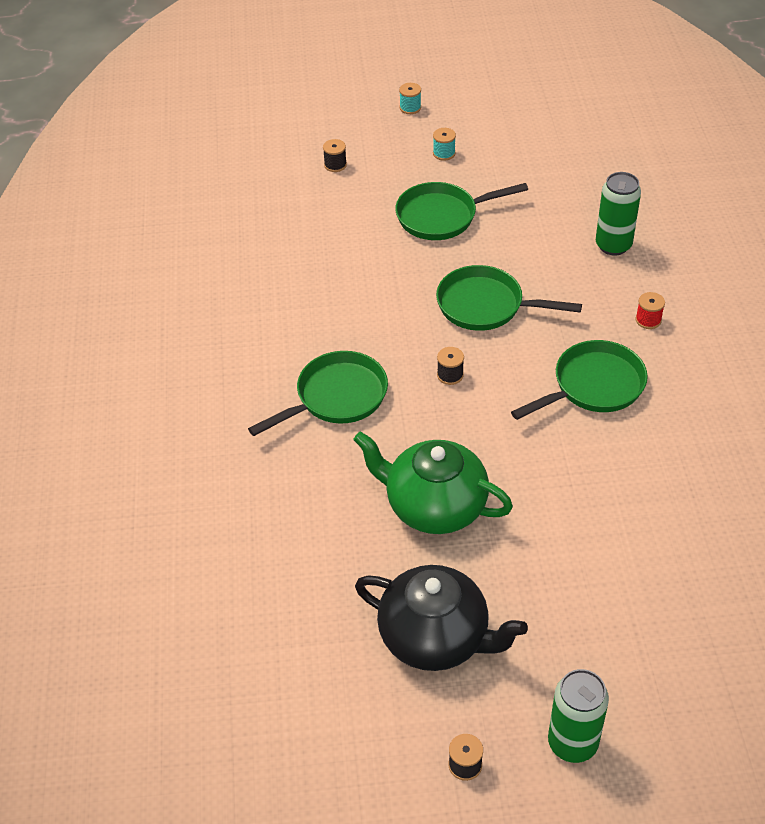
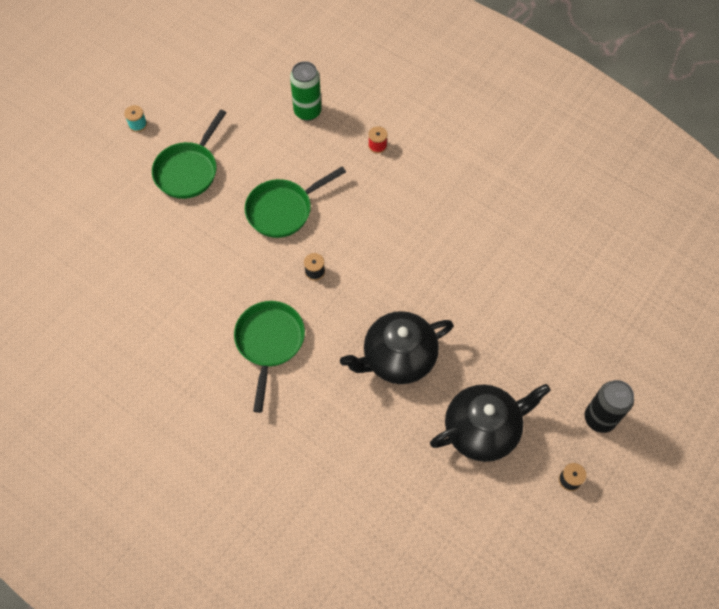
camera: 50 degrees left, 15 degrees up
(335, 165) = (77, 187): black spool -> none
(410, 108) = (76, 107): turquoise spool -> none
(434, 506) = (398, 358): green teapot -> black teapot
(572, 743) = (599, 418): green can -> black can
(593, 386) = (395, 211): green pan -> none

